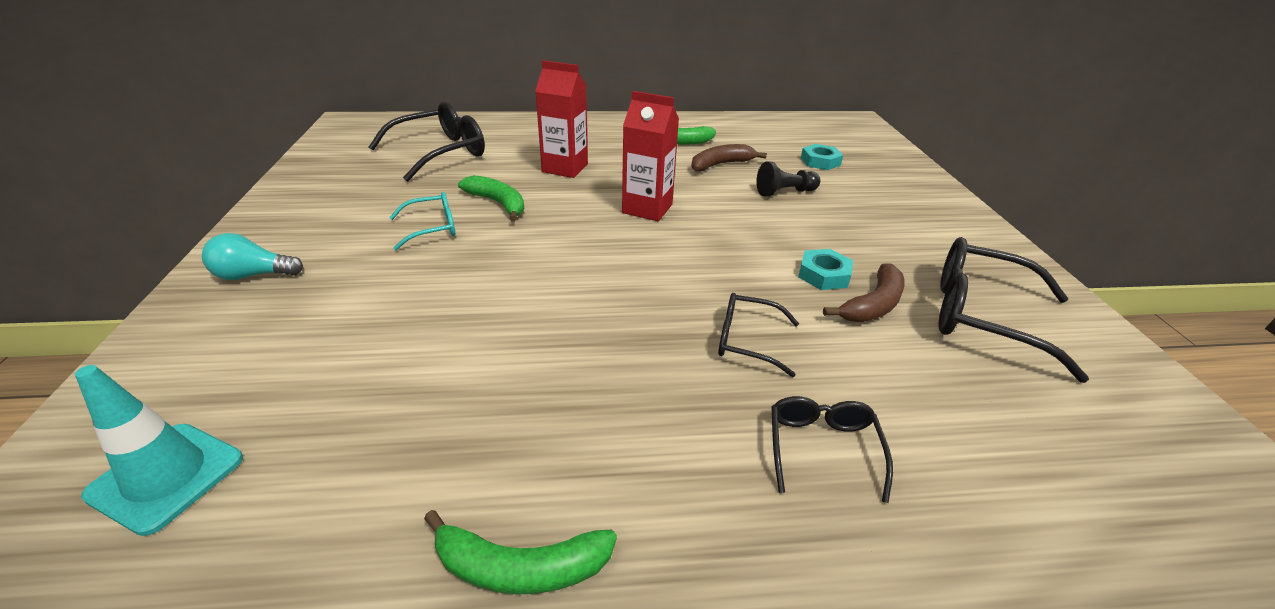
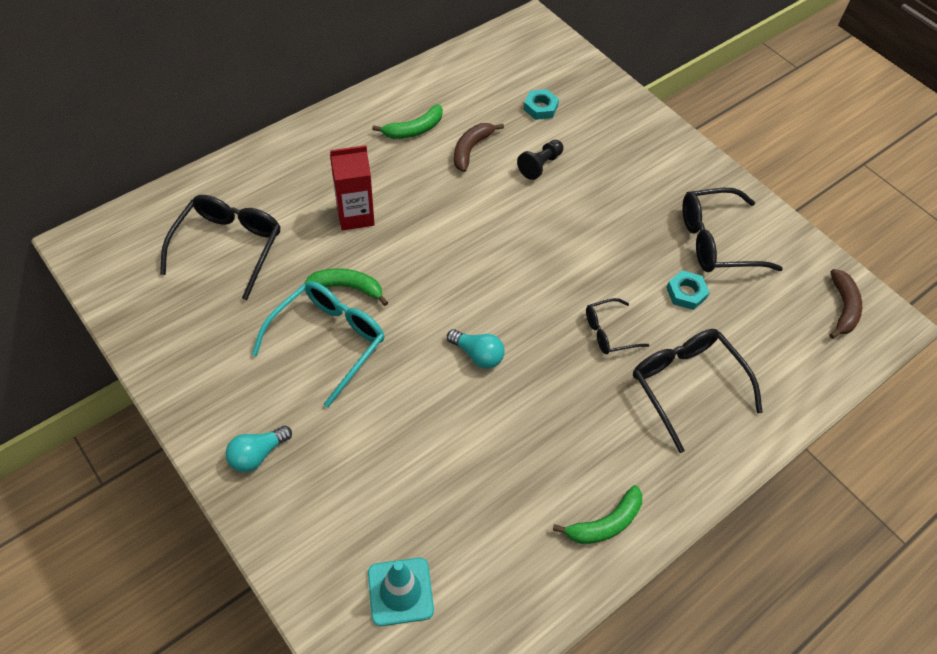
camera: 35 degrees left, 20 degrees up
(432, 228) = (328, 341): turquoise glasses -> turquoise glasses, size x1.79
(561, 295) = (477, 355): none -> turquoise light bulb
(647, 209) = (460, 236): red carton -> none
(822, 448) = (686, 385): black glasses -> black glasses, size x1.79
(824, 275) = (616, 248): turquoise nut -> turquoise nut (686, 293)
(873, 305) = (657, 262): brown banana -> brown banana (843, 308)

